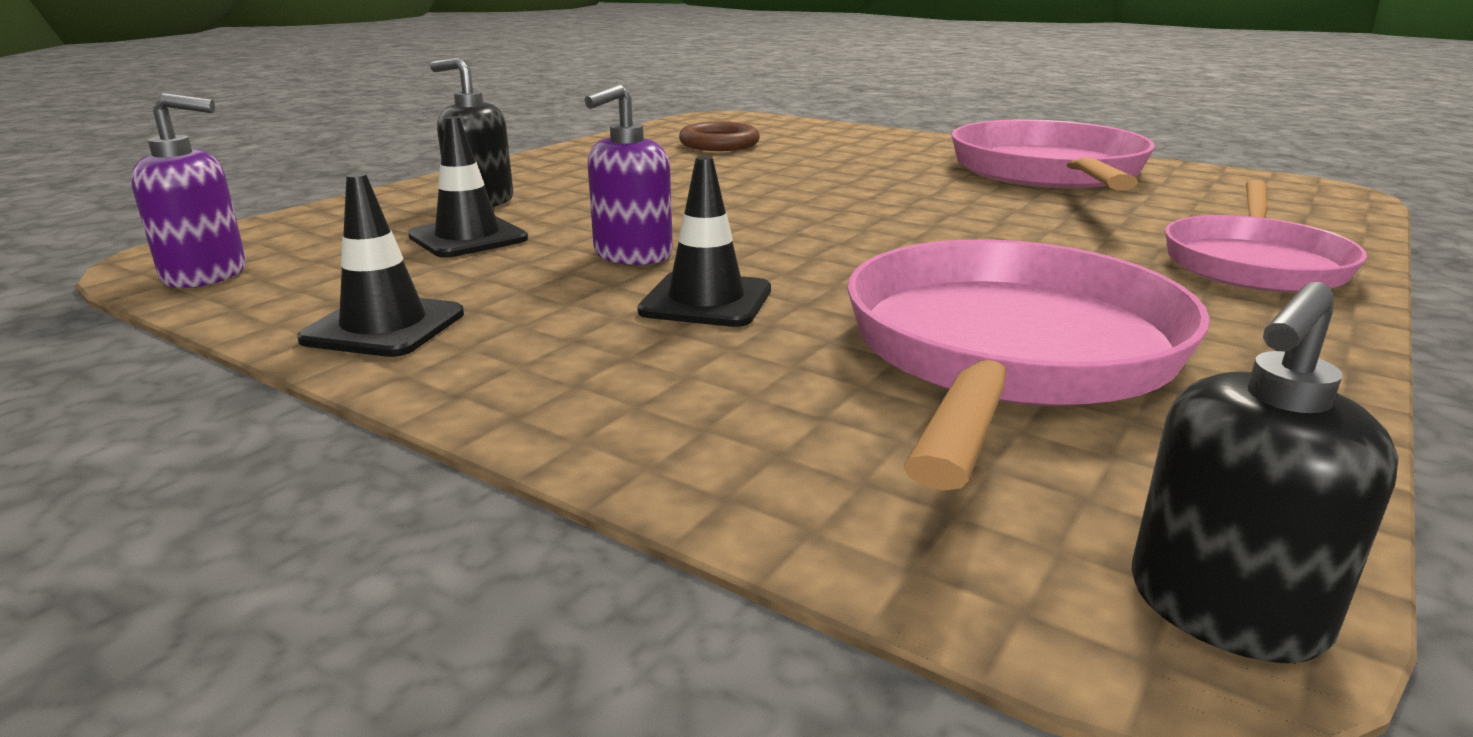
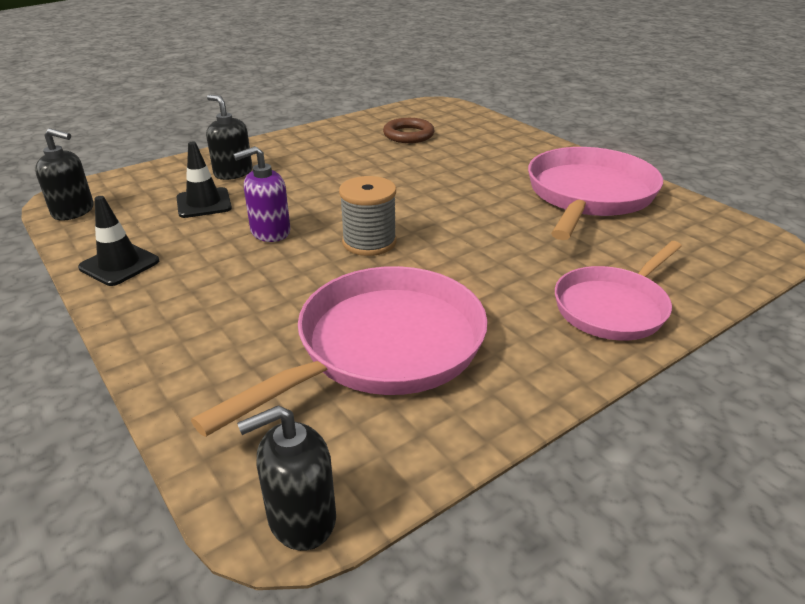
camera: 20 degrees right, 10 degrees up
(206, 274) = (73, 211): purple soap dispenser -> black soap dispenser
(706, 301) = (273, 276): black traffic cone -> none
(813, 246) = (369, 242): none -> grey spool

